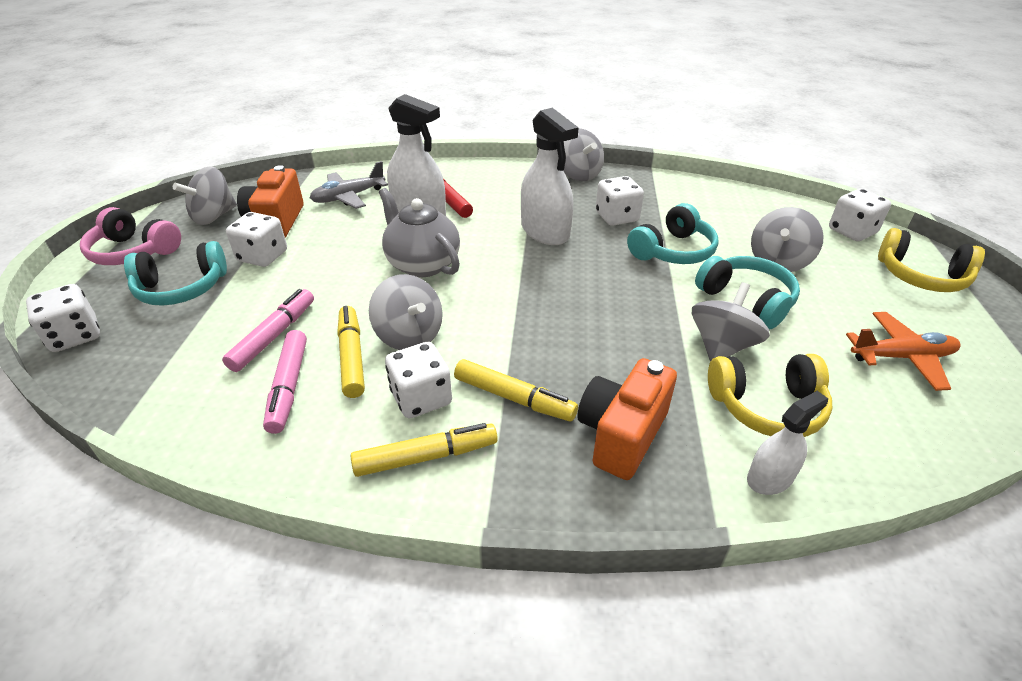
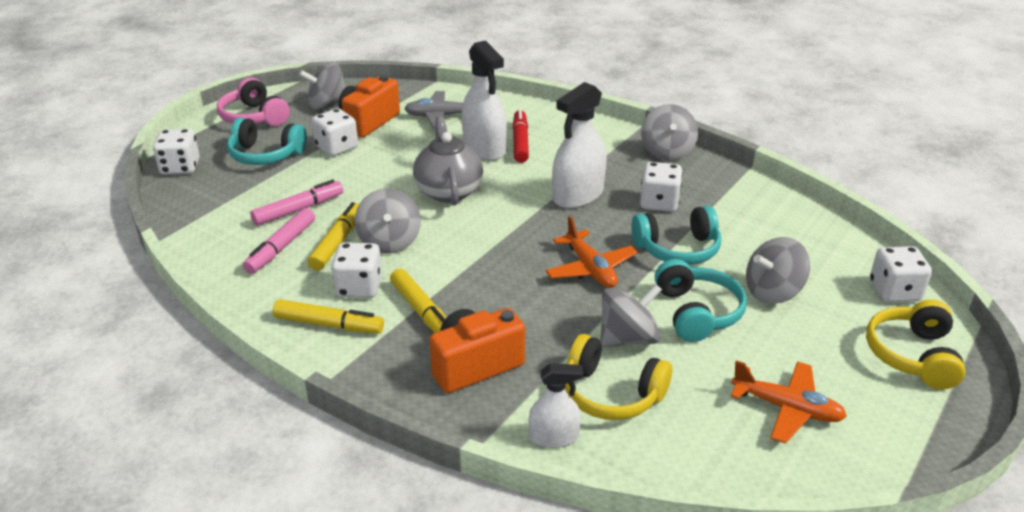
camera: 30 degrees right, 5 degrees down
(545, 231) = (578, 195): white spray bottle -> white spray bottle turned 45 degrees clockwise
(623, 293) = (590, 268): none -> orange plane
(921, 276) = (913, 355): yellow headphones -> yellow headphones turned 45 degrees clockwise

